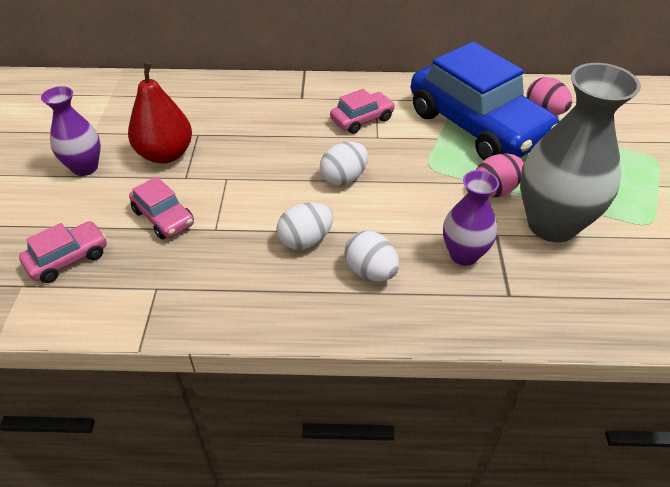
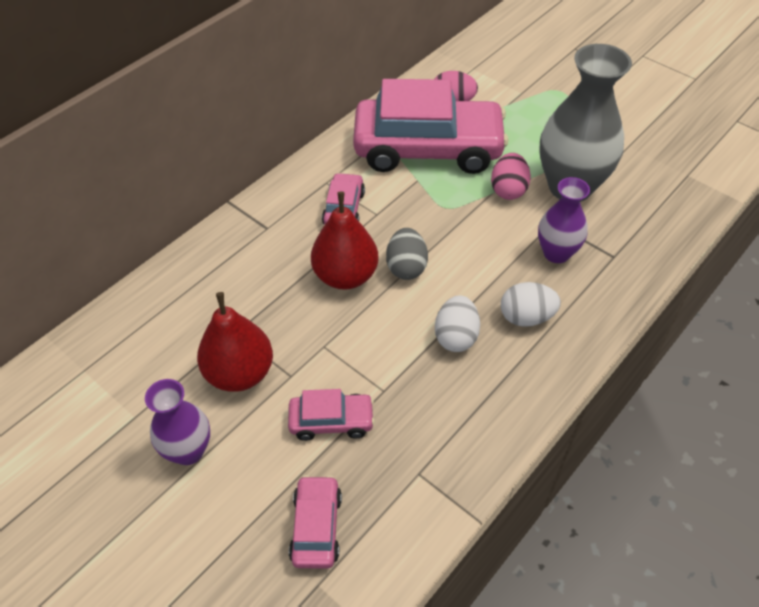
camera: 50 degrees left, 5 degrees up
(300, 154) = (345, 276): none -> red pear
(344, 178) = (406, 267): white egg -> grey egg
(477, 126) = (428, 149): blue car -> pink car

